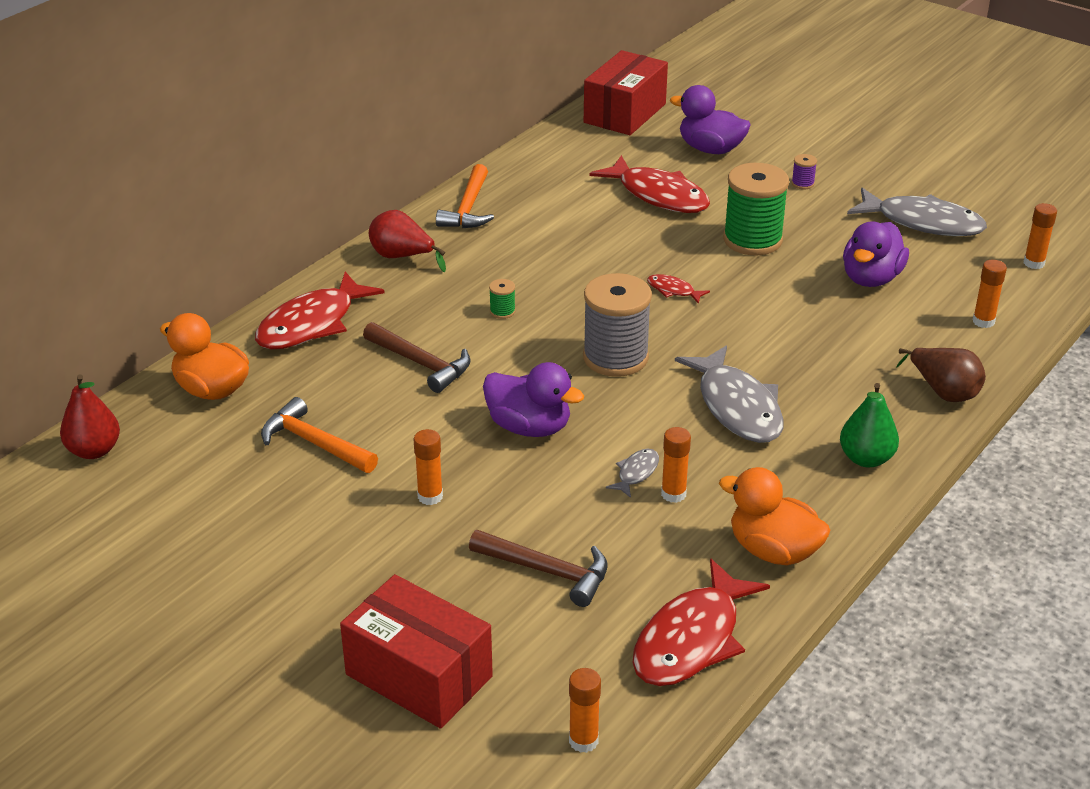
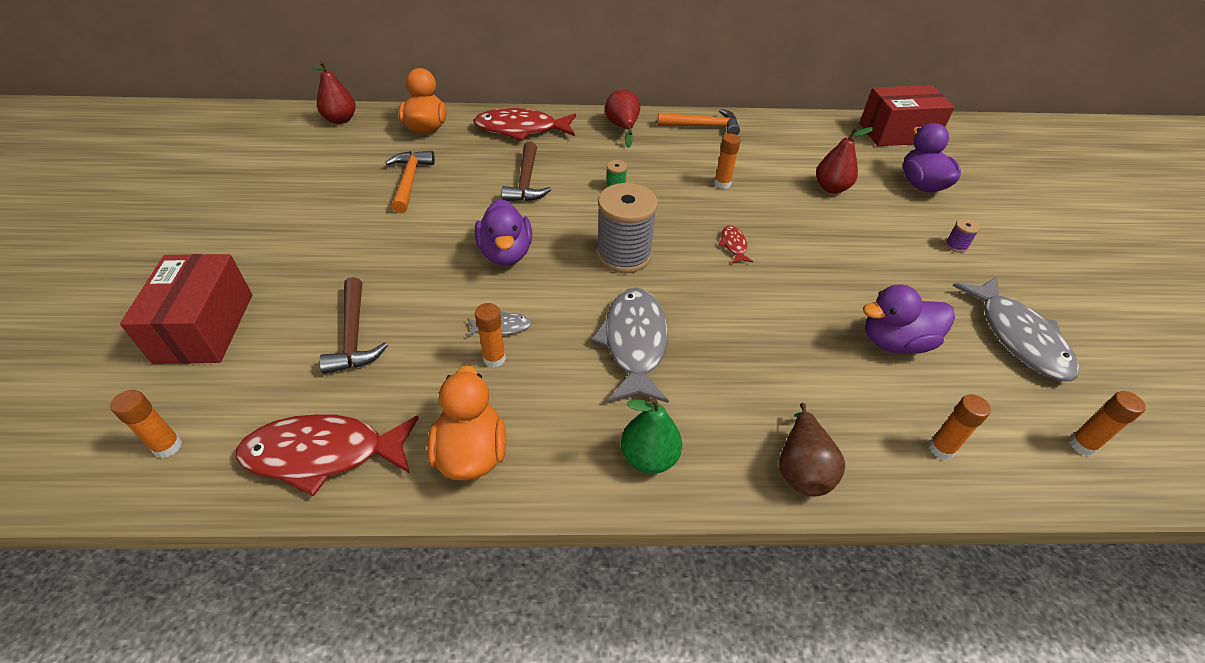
camera: 50 degrees right, 10 degrees up
(430, 496) = (395, 247): orange glue stick -> orange glue stick (722, 183)
(468, 208) = (703, 126): orange hammer -> orange hammer turned 150 degrees counterclockwise
(658, 195) = (831, 188): red fish -> red pear
(737, 407) = (634, 343): grey fish -> grey fish turned 150 degrees clockwise
(752, 240) = (847, 254): green spool -> none

